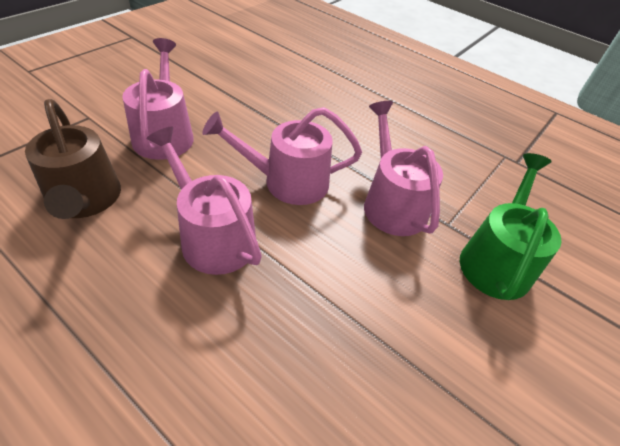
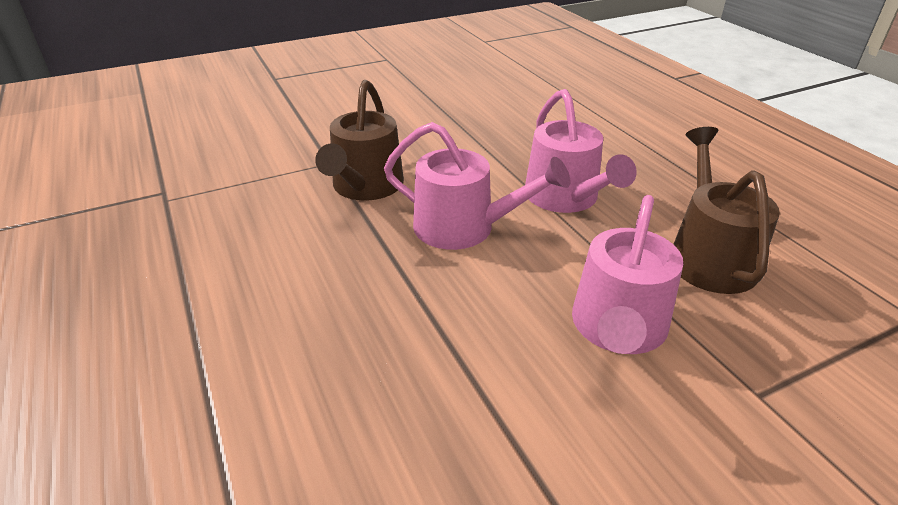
camera: 150 degrees left, 10 degrees down
(392, 204) = (365, 186): pink watering can -> brown watering can
(496, 260) = (322, 137): green watering can -> none

